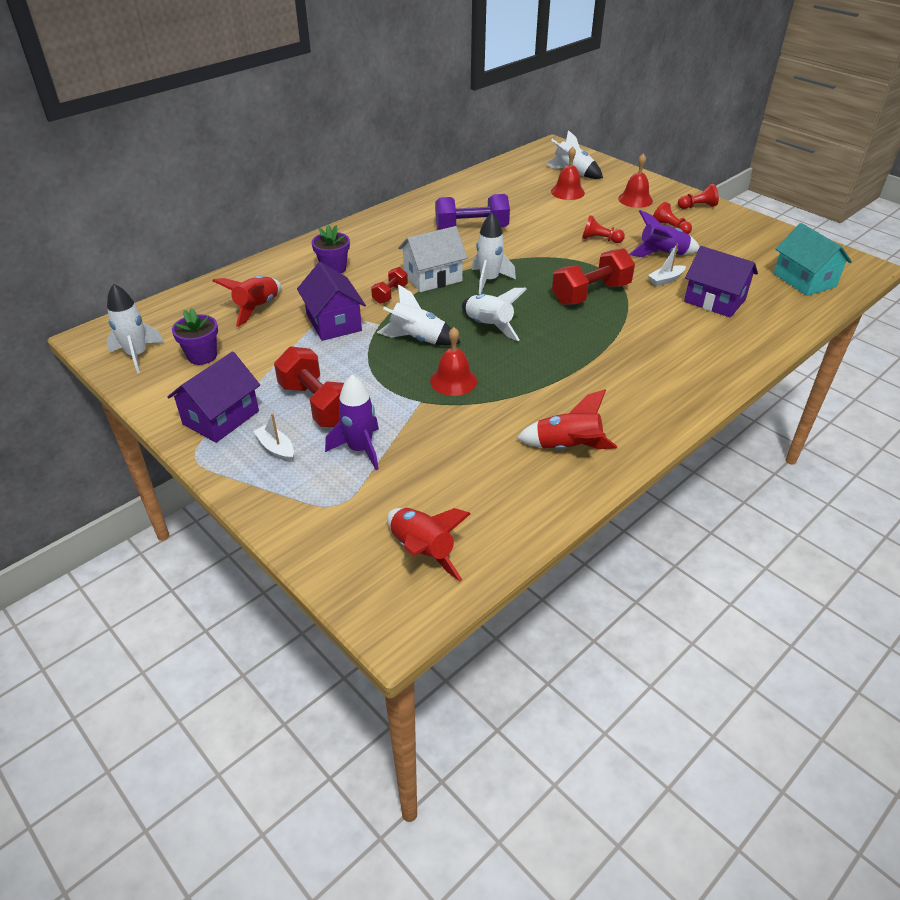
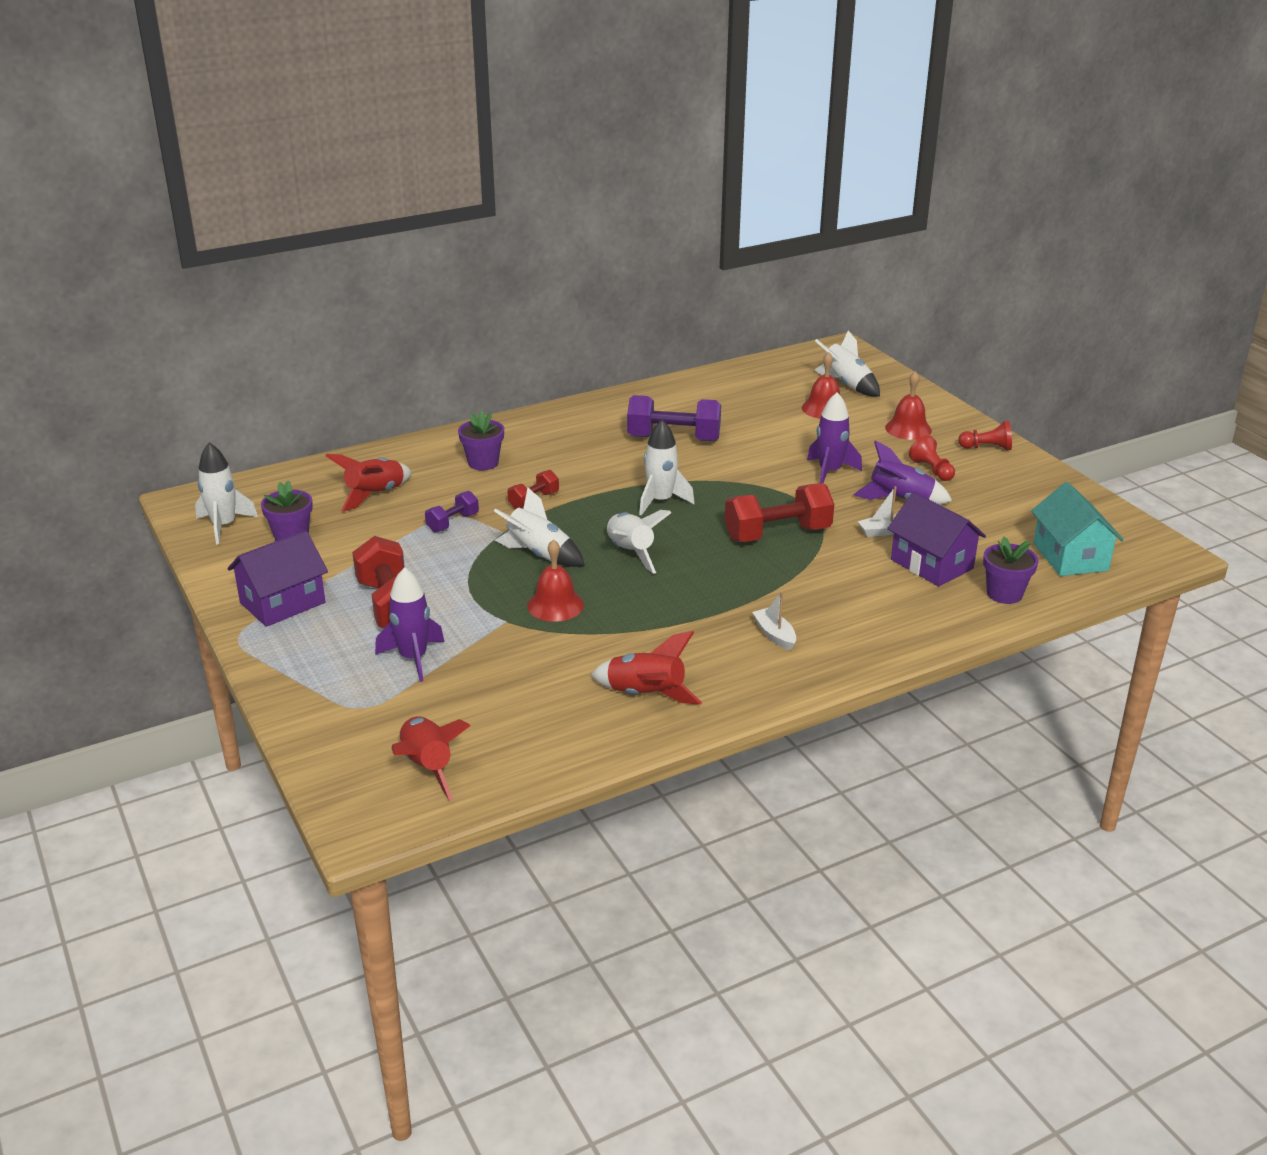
camera: 15 degrees right, 10 degrees down
(276, 448) = (325, 643): white boat -> white boat (774, 635)
(334, 322) = (452, 523): purple house -> purple dumbbell
(433, 277) = (594, 489): white house -> none
(600, 240) = (830, 472): red pawn -> purple rocket
(778, 316) = (1004, 594): none -> purple flower pot

